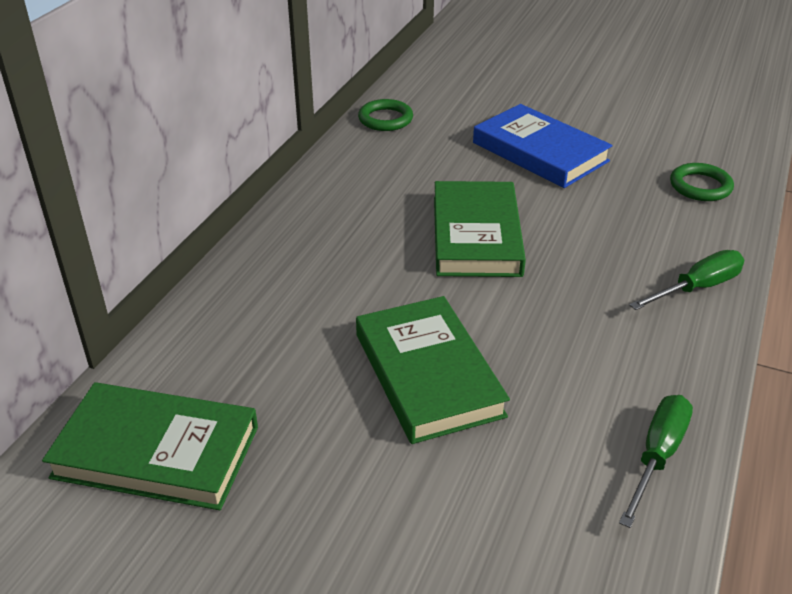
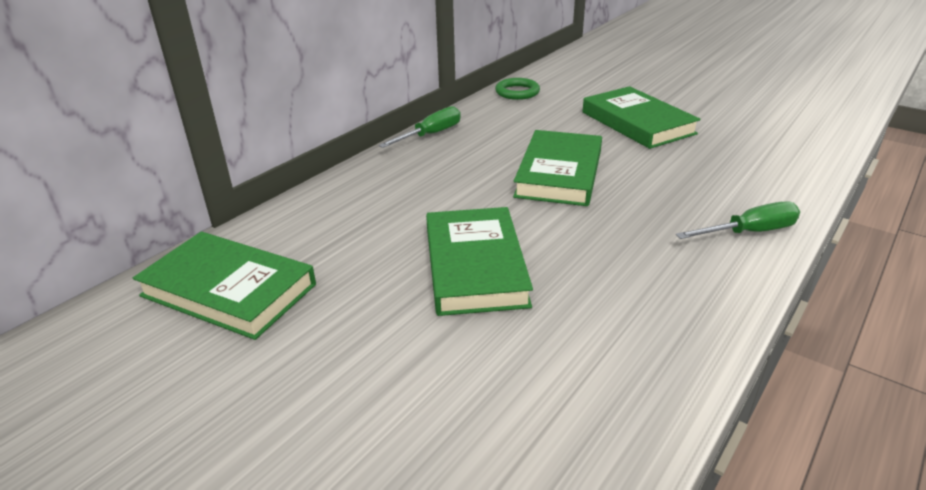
camera: 15 degrees right, 5 degrees down
(539, 152) = (637, 123): blue book -> green book
(657, 456) = (664, 360): green screwdriver -> green screwdriver (430, 135)
(700, 186) = (777, 158): green ring -> none

